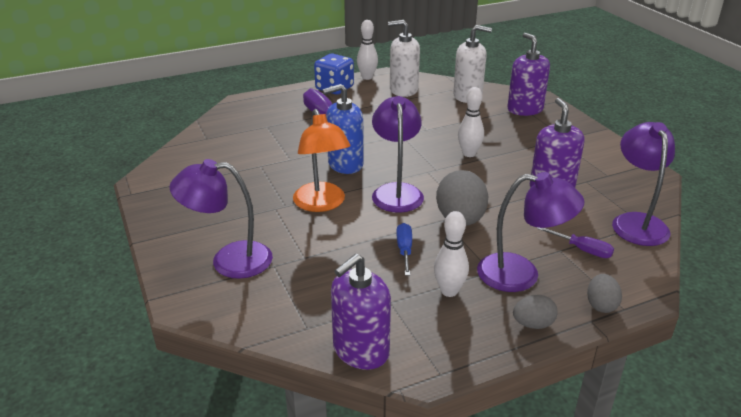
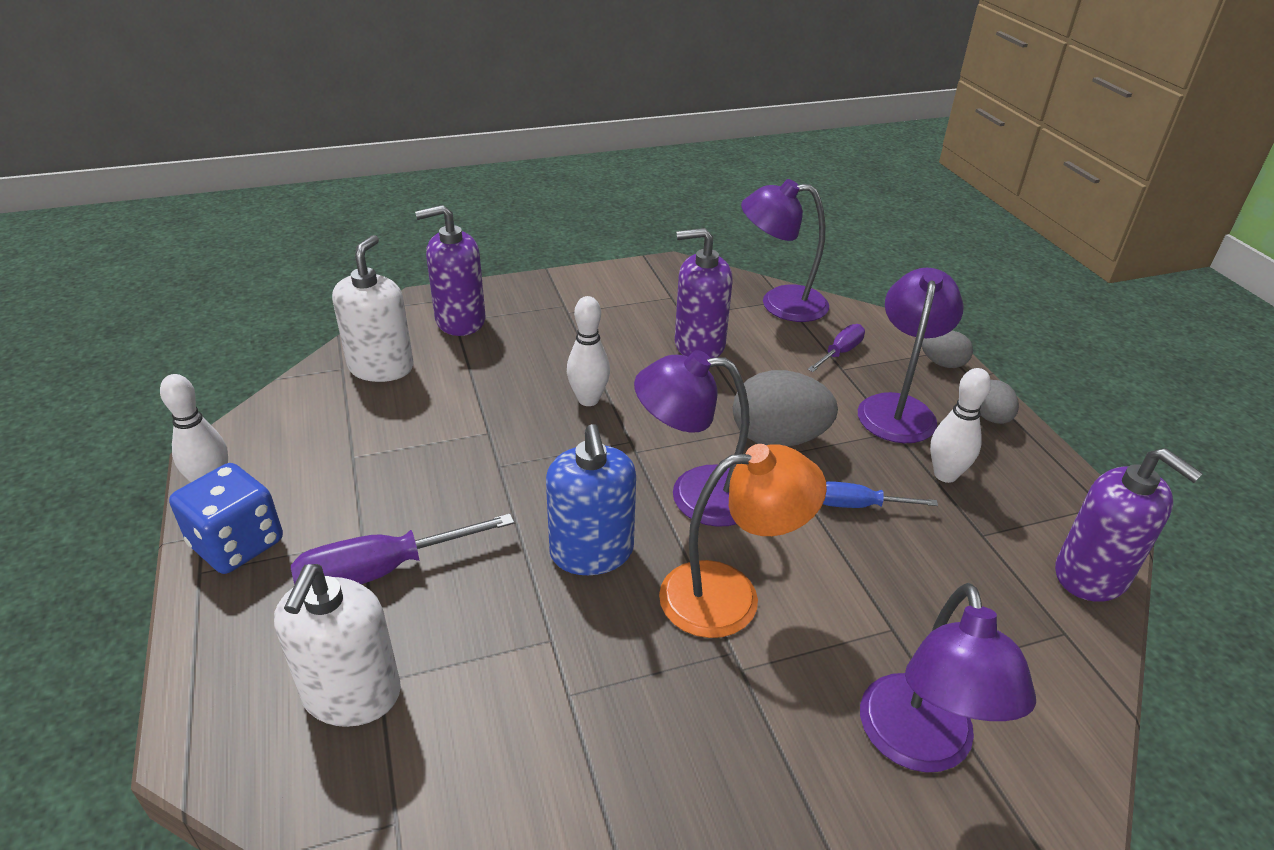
camera: 85 degrees left, 5 degrees up
(403, 90) = (310, 440): white soap dispenser -> white soap dispenser (352, 694)

